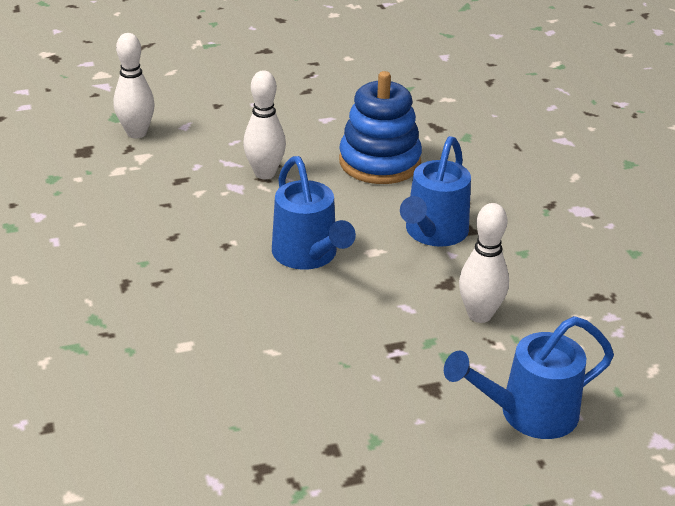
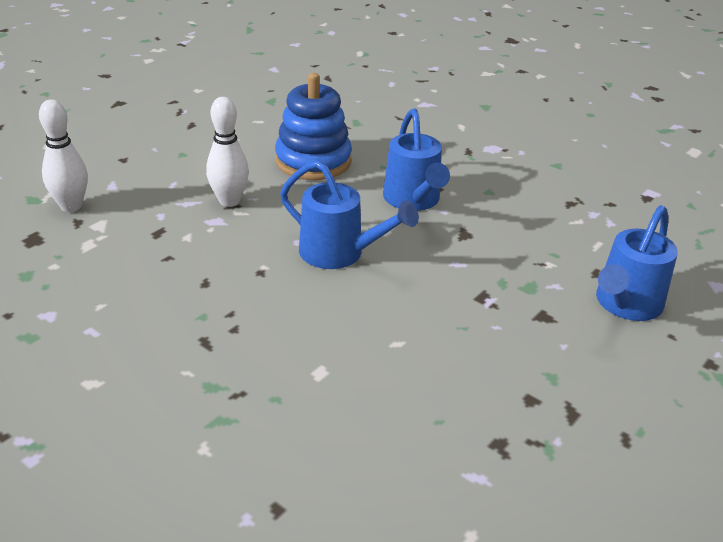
camera: 35 degrees left, 0 degrees up
(479, 315) = (513, 247): white bowling pin -> none

